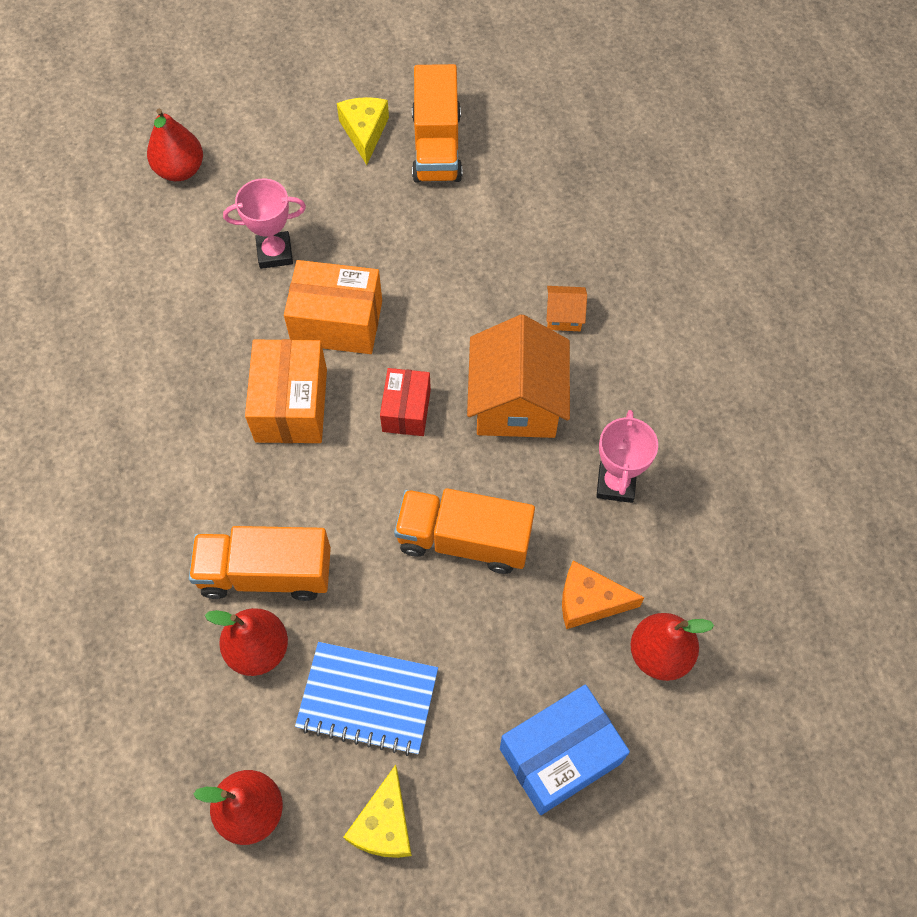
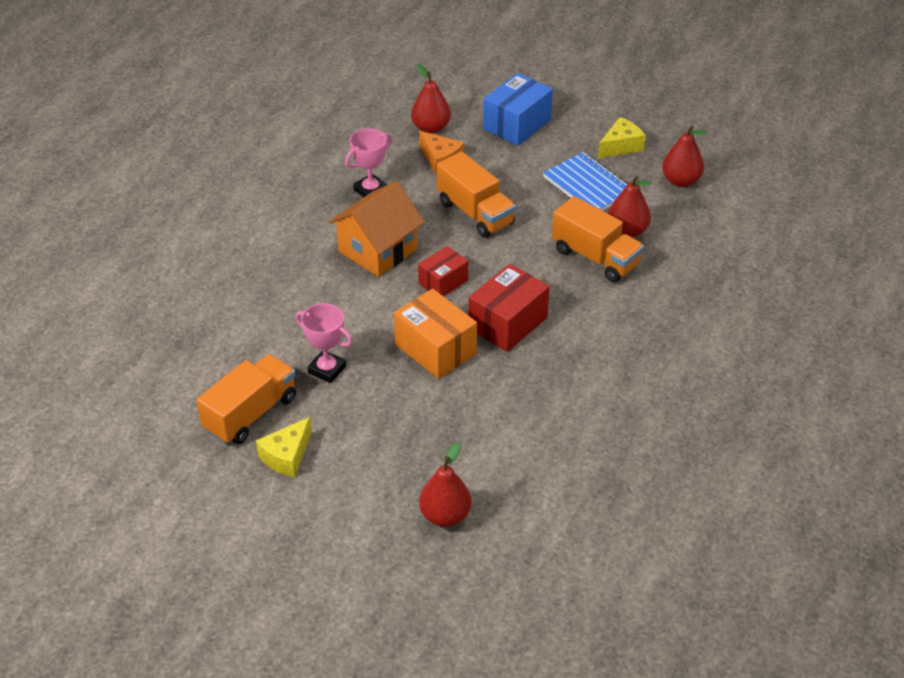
camera: 140 degrees left, 20 degrees down
(275, 253) = (433, 414): pink trophy -> pink trophy (327, 369)
(291, 405) = (508, 323): orange box -> red box
(560, 756) = (517, 124): blue box -> blue box turned 60 degrees counterclockwise
(564, 316) = (299, 272): orange house -> none

